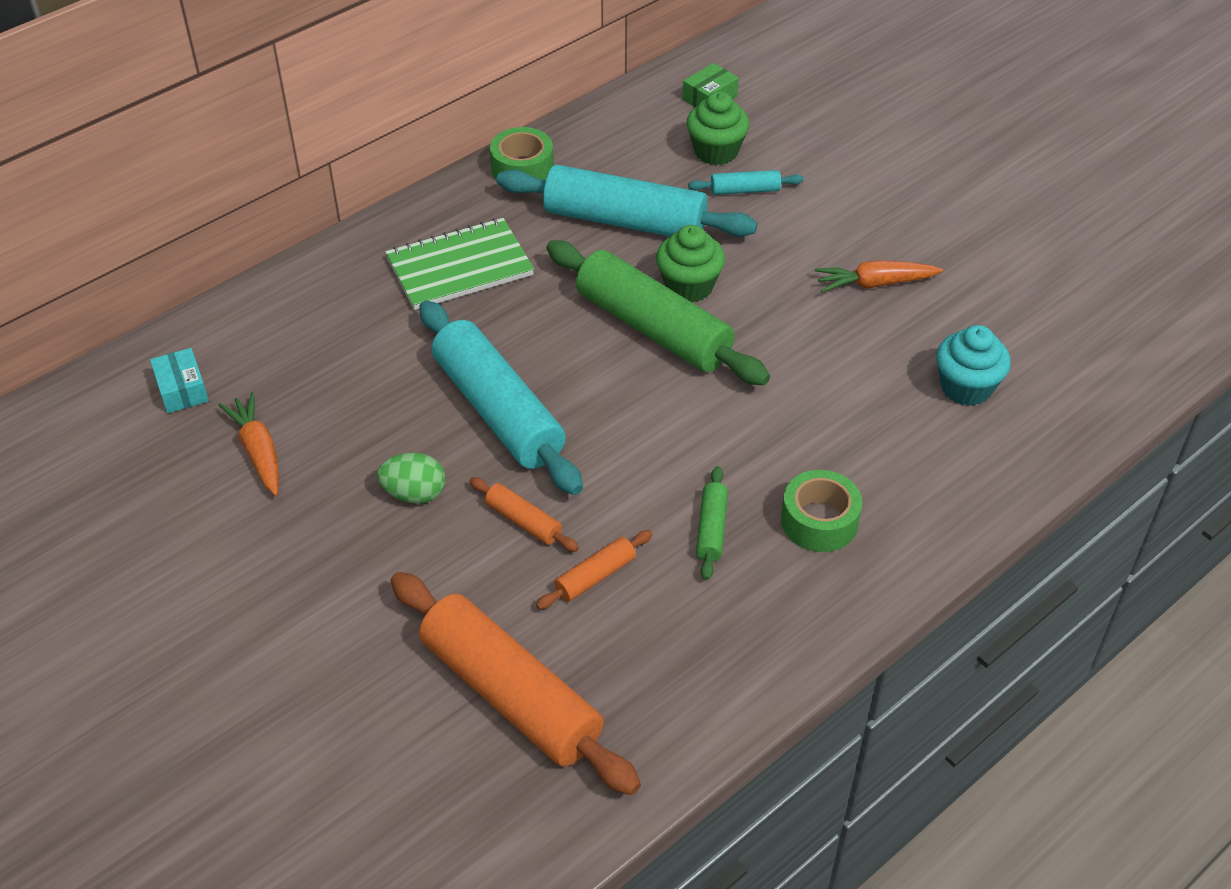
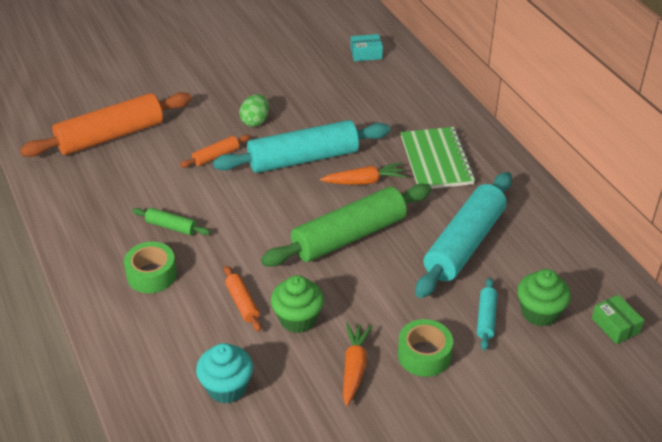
camera: 105 degrees right, 5 degrees down
(258, 451) = (310, 74): orange carrot -> orange carrot (364, 181)
(522, 169) = (535, 203): green tape -> green tape (424, 355)
(595, 576) = (164, 175): orange rolling pin -> orange rolling pin (242, 303)
(689, 286) = (384, 262): green cupcake -> green cupcake (298, 319)

